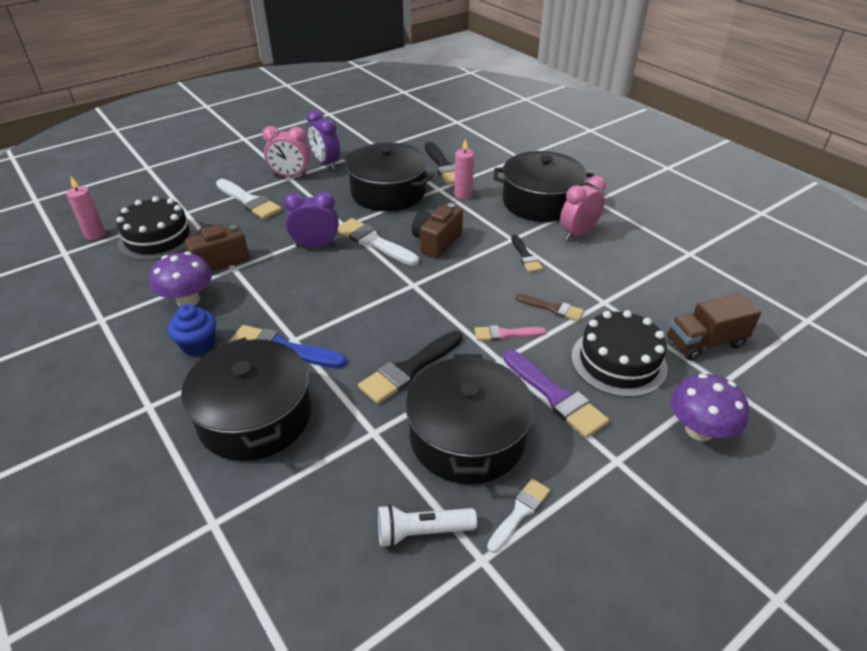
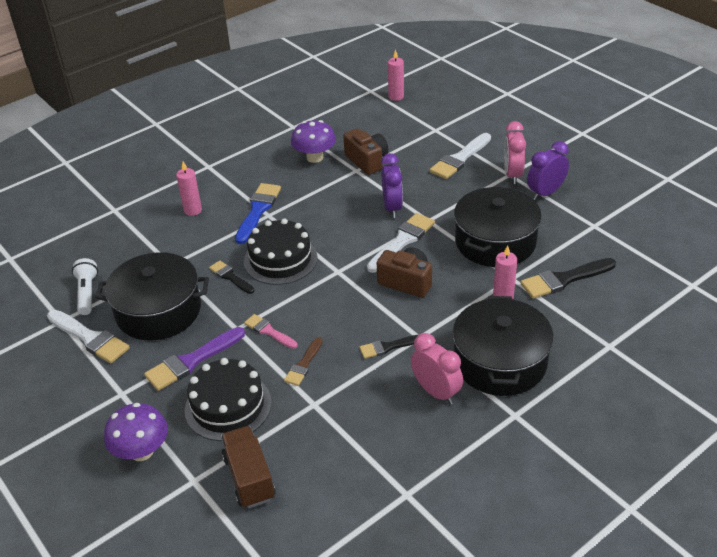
camera: 90 degrees right, 0 degrees up
(157, 238) = (394, 125): black cake -> black cake (280, 259)
(198, 345) = (264, 173): blue cupcake -> none
(255, 416) = (193, 210): black pot -> pink candle
(409, 369) = (230, 277): black brush -> black brush, size x0.60
(505, 334) = (269, 331): pink brush -> pink brush turned 45 degrees counterclockwise
(520, 512) = (90, 338): white brush -> white brush, size x1.66

